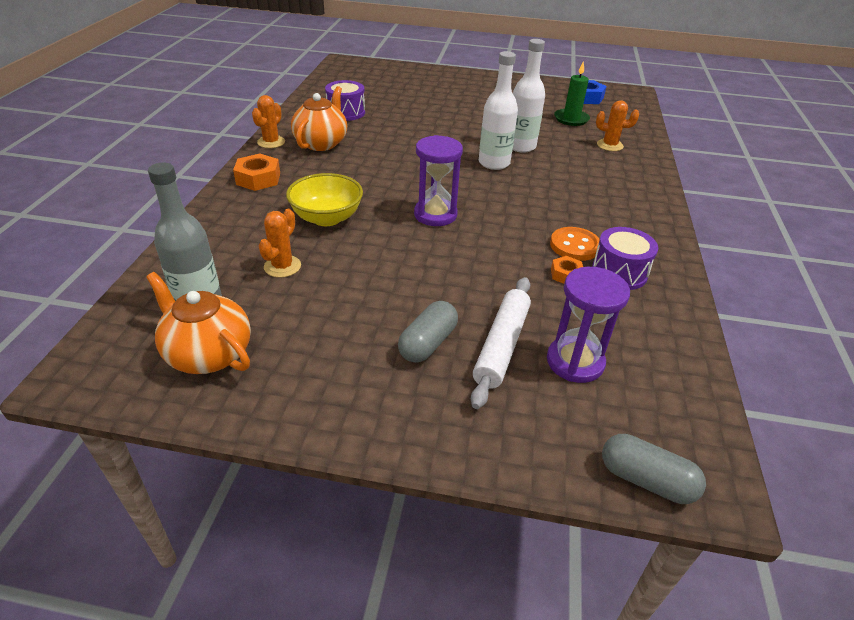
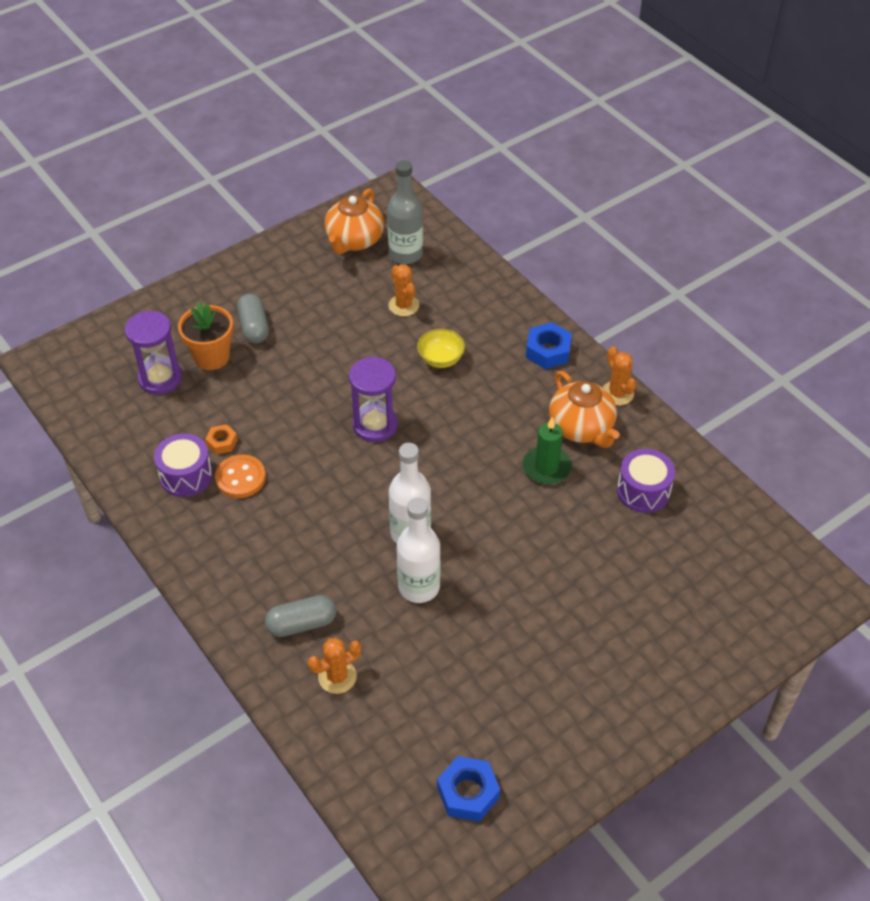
camera: 135 degrees right, 10 degrees up
(208, 354) = (354, 240): orange teapot -> orange teapot turned 120 degrees clockwise
(258, 179) = (548, 351): orange nut -> blue nut
(327, 218) = (441, 359): yellow bowl -> yellow bowl, size x0.66
(501, 345) = (211, 357): white rolling pin -> orange flower pot
(571, 119) = (429, 704): green candle -> green candle (546, 467)
(646, 480) = (77, 342): grey capsule -> grey capsule (302, 624)

